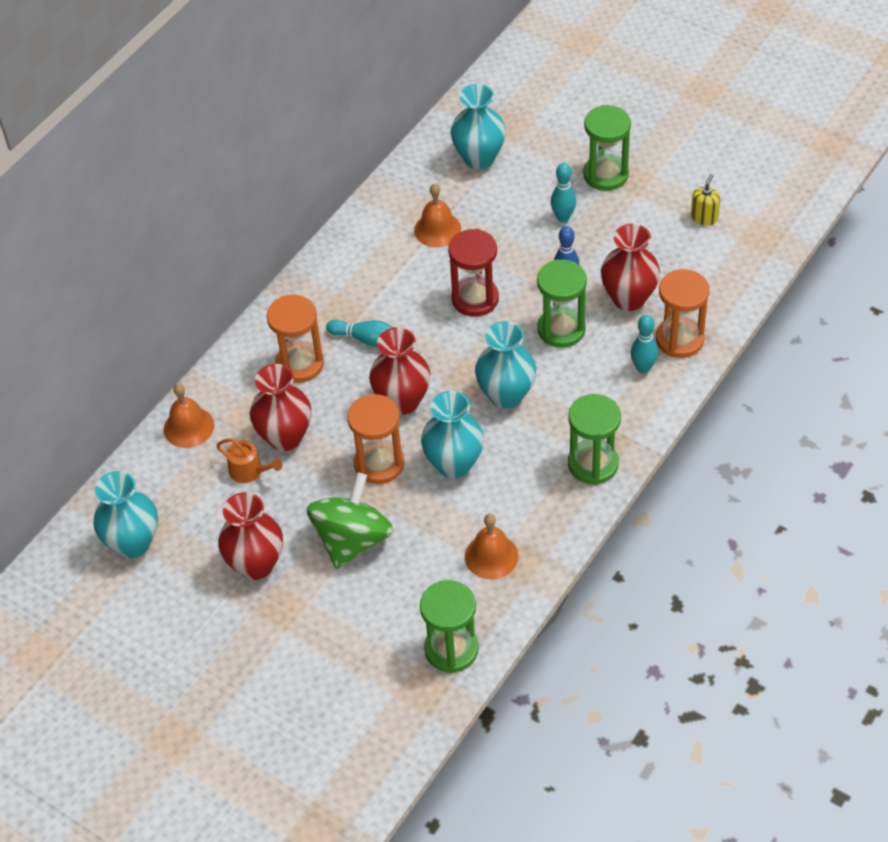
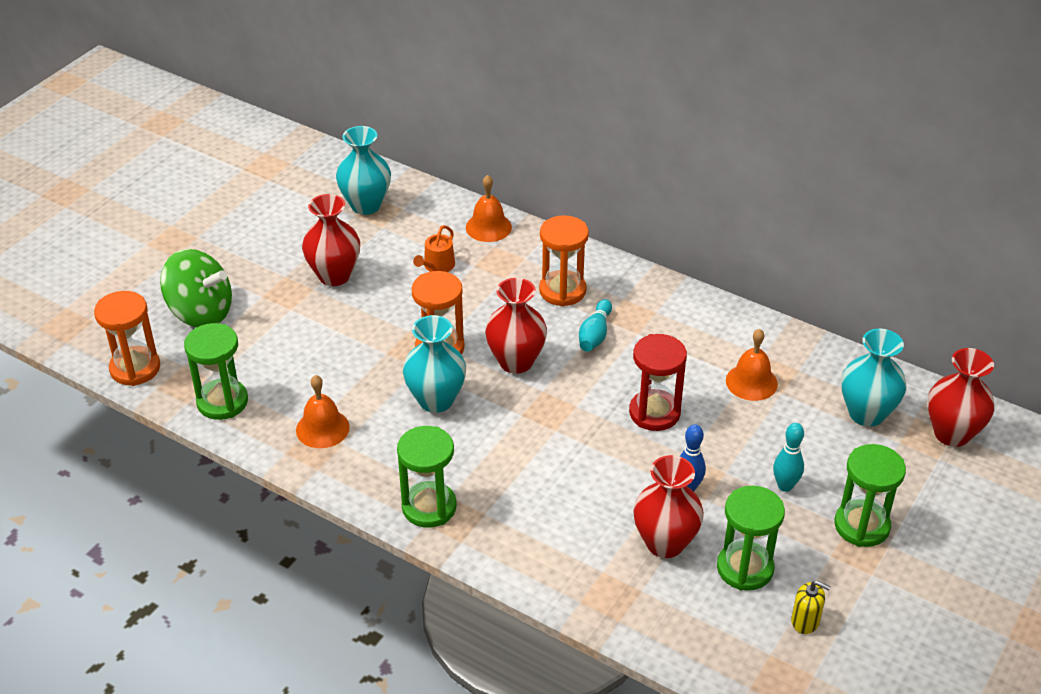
camera: 85 degrees right, 10 degrees down
(285, 437) = (474, 286): red vase -> red vase (952, 433)
(352, 540) = (353, 333): green spinning top -> green spinning top (201, 313)
(506, 395) = (523, 438): turquoise vase -> none
(561, 329) = (615, 483): green hourglass -> green hourglass (745, 568)
(643, 368) = (561, 553): turquoise bowling pin -> none
(679, 339) = (604, 588): orange hourglass -> orange hourglass (135, 368)

